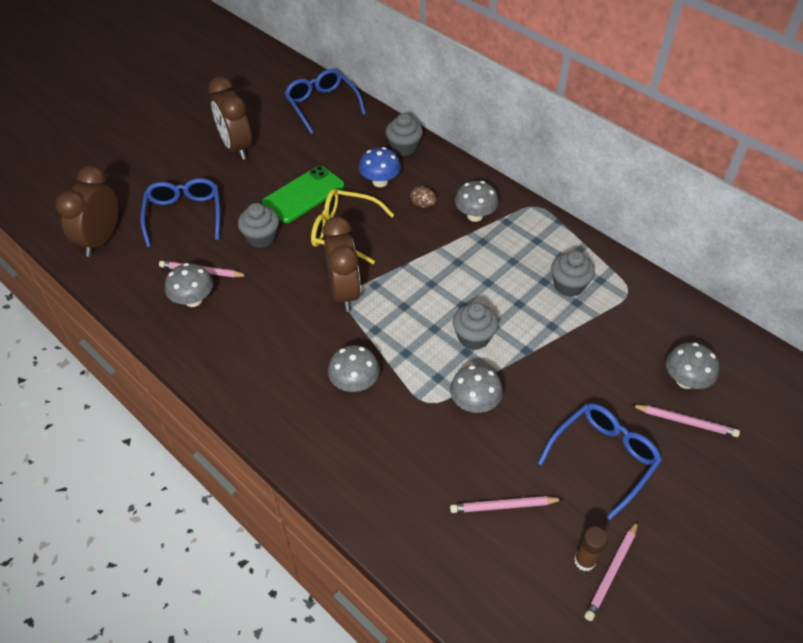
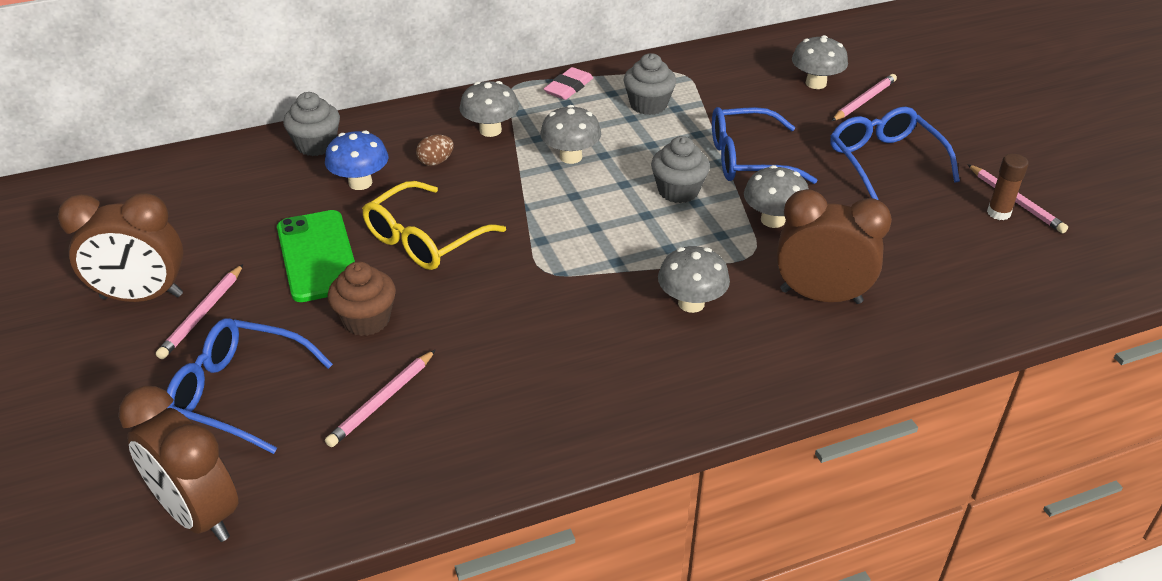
camera: 65 degrees left, 10 degrees down
(193, 300) = (434, 424): grey mushroom -> grey mushroom (570, 157)
(261, 237) = (366, 320): grey cupcake -> brown cupcake
(322, 105) = (148, 188): blue glasses -> blue glasses (748, 159)
(344, 292) = (534, 270): brown clock -> brown clock (821, 296)
(503, 506) = (917, 243): pink pencil -> pink pencil (202, 314)
(556, 234) = (568, 87): none -> pink eraser

